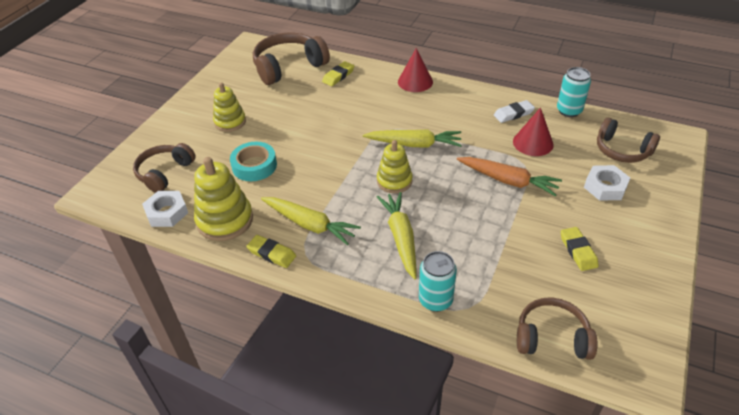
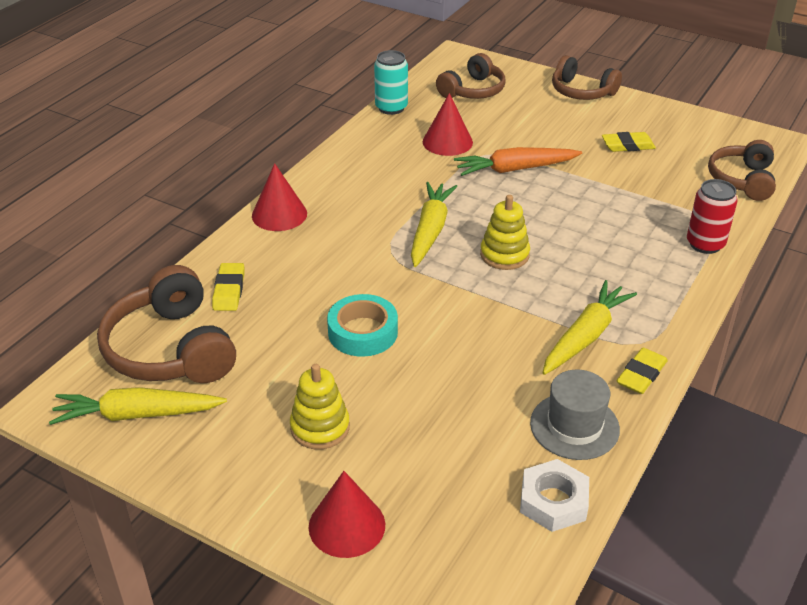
camera: 85 degrees left, 5 degrees down
(163, 139) = (347, 525): none -> red cone
(165, 173) = (450, 513): brown headphones -> brown headphones (582, 91)
(225, 220) = (574, 426): yellow stacking toy -> grey hat
(254, 166) = (449, 394): turquoise tape -> turquoise tape (363, 332)
(338, 76) = (229, 290): yellow eraser -> yellow eraser turned 45 degrees clockwise
(401, 237) = (609, 259): yellow carrot -> yellow carrot (137, 415)
(435, 300) = (705, 244): turquoise can -> red can
(508, 181) = (515, 169): orange carrot -> orange carrot turned 135 degrees counterclockwise
(513, 114) = (385, 146): white eraser -> none
(605, 187) = (532, 112): white nut -> none

